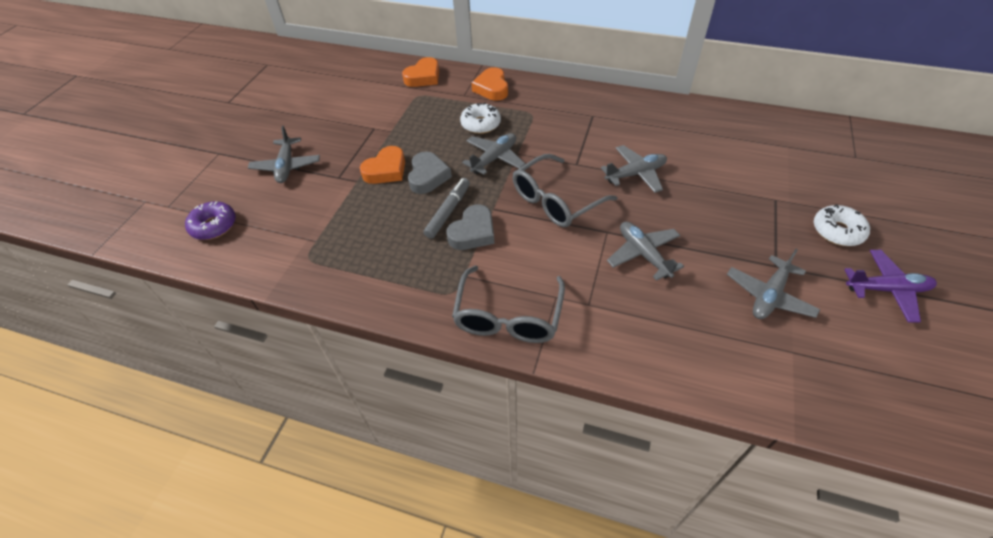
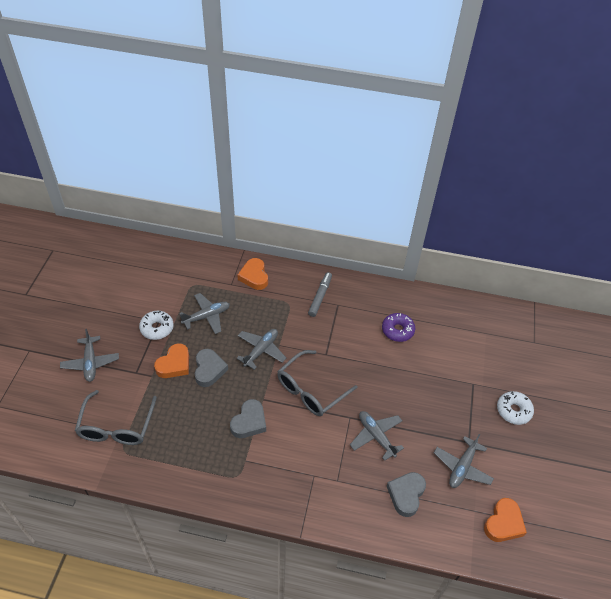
camera: 10 degrees left, 0 degrees up
(214, 226) = (41, 423): purple donut -> purple donut (397, 330)
(423, 77) = (195, 264): orange heart -> orange heart (503, 523)
(448, 212) = (228, 403): grey marker -> grey marker (320, 297)
(480, 124) = (247, 315): white donut -> white donut (157, 328)
(508, 315) = (280, 493): grey glasses -> grey glasses (117, 426)
(635, 174) = (371, 363): grey plane -> grey plane (206, 316)
(688, 326) = (406, 494): none -> grey heart
(887, 289) = (541, 458): purple plane -> none

